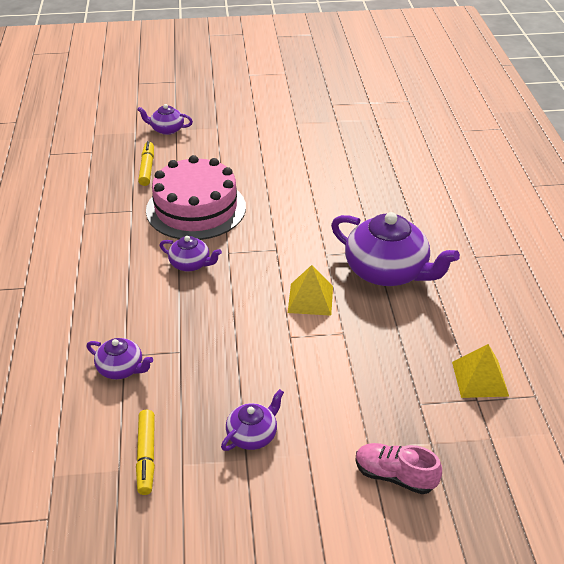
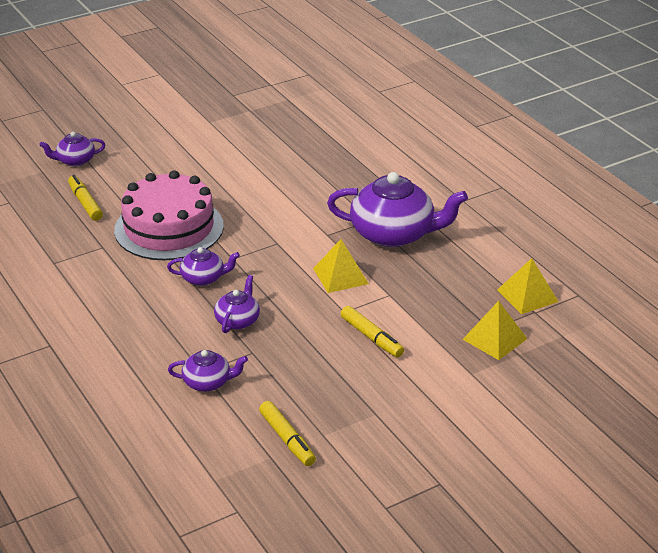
camera: 25 degrees left, 5 degrees down
(252, 435) = (368, 394): purple teapot -> purple teapot (238, 320)
(297, 373) = (371, 337): none -> yellow marker
(395, 476) = (505, 386): pink shoe -> none
(417, 416) = (495, 339): none -> yellow pyramid

